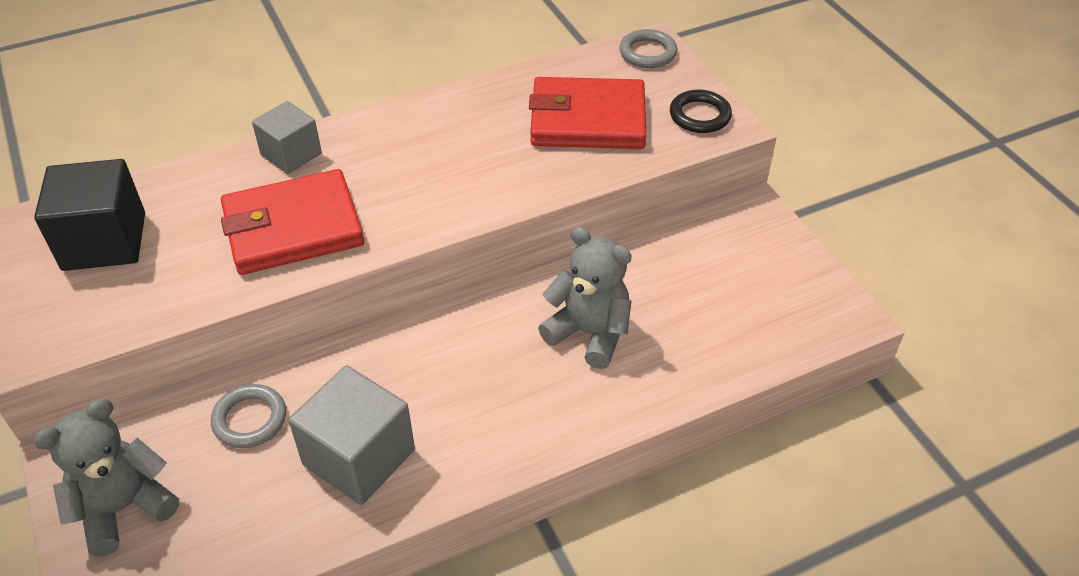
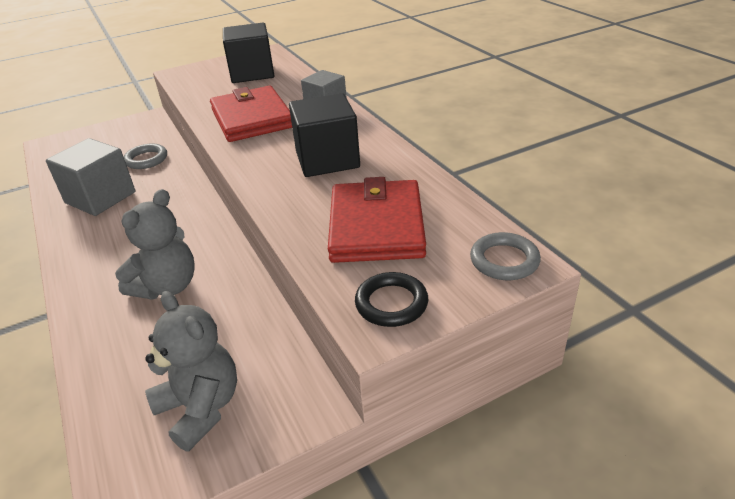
camera: 90 degrees right, 10 degrees down
(123, 508) = (106, 137): grey teddy bear -> grey teddy bear (201, 408)
(443, 152) = (327, 159): none -> black cube

